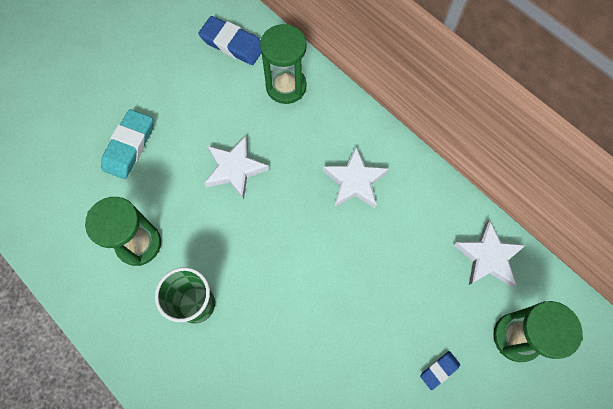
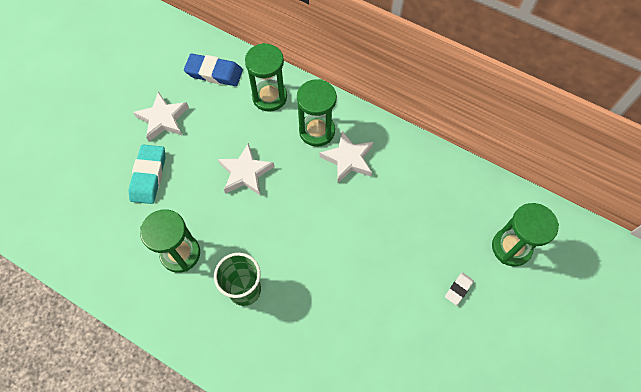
camera: 15 degrees left, 5 degrees down
(328, 139) = (317, 131): none -> green hourglass
(439, 370) = (458, 289): blue eraser -> white eraser
(488, 257) = (471, 192): white star -> white star (163, 119)

